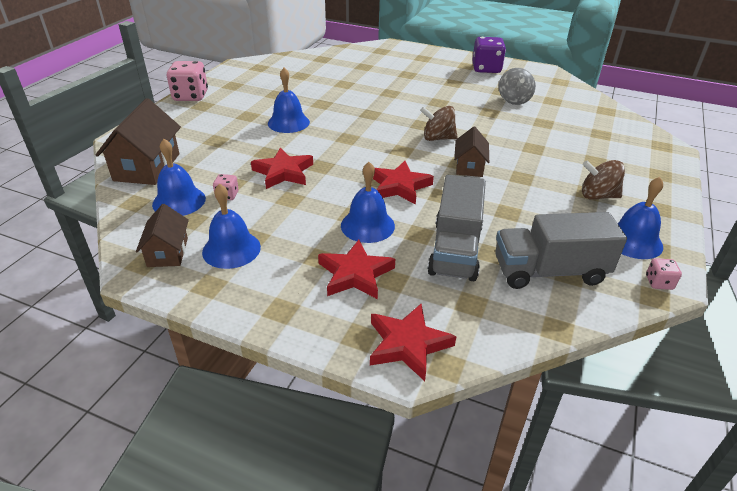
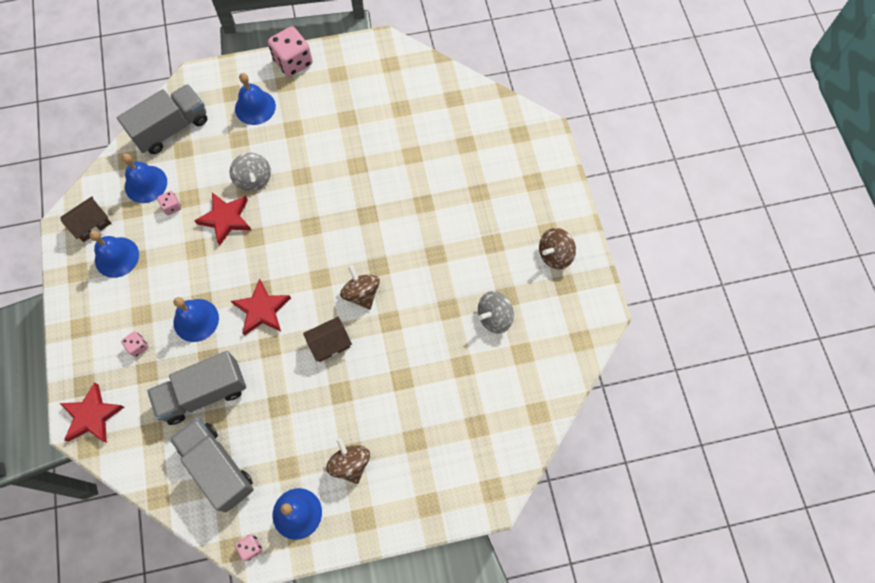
camera: 55 degrees right, 30 degrees up
(147, 167) = (171, 129): brown house -> grey truck
(266, 146) = (253, 179): none -> grey spinning top
(288, 122) = (303, 166): blue bell -> blue bell (255, 107)
(355, 274) = (138, 346): red star -> pink dice
(486, 69) = (555, 255): purple dice -> brown spinning top

